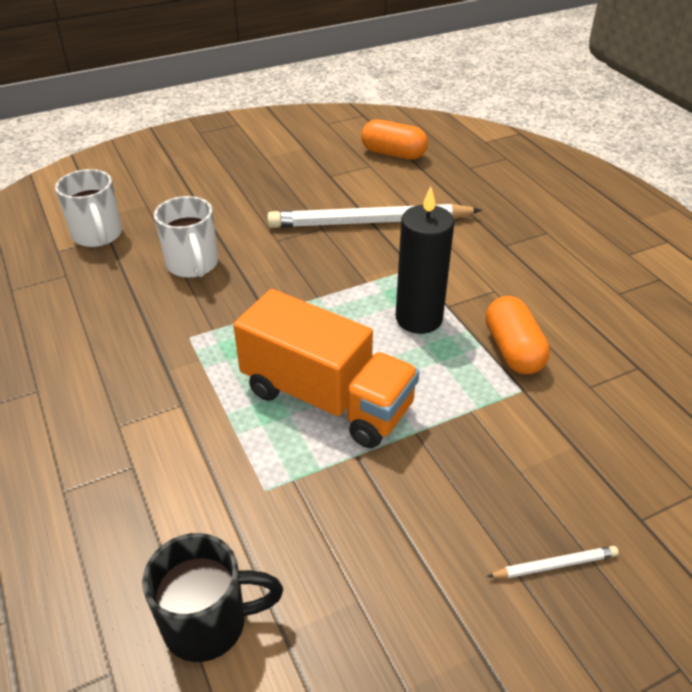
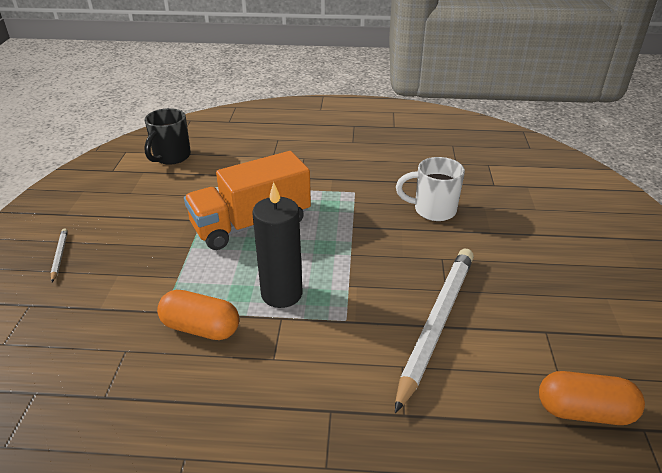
camera: 120 degrees right, 5 degrees down
(98, 236) = (498, 181): white mug -> none
(393, 153) = (584, 411): orange capsule -> orange capsule turned 45 degrees clockwise
(555, 565) = (60, 255): white pencil -> white pencil turned 150 degrees clockwise

